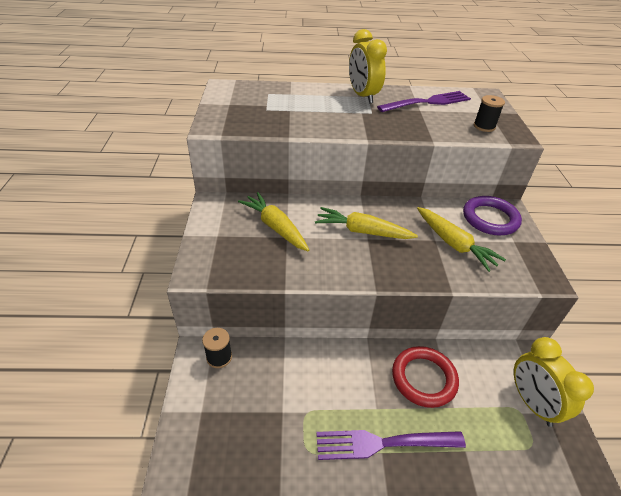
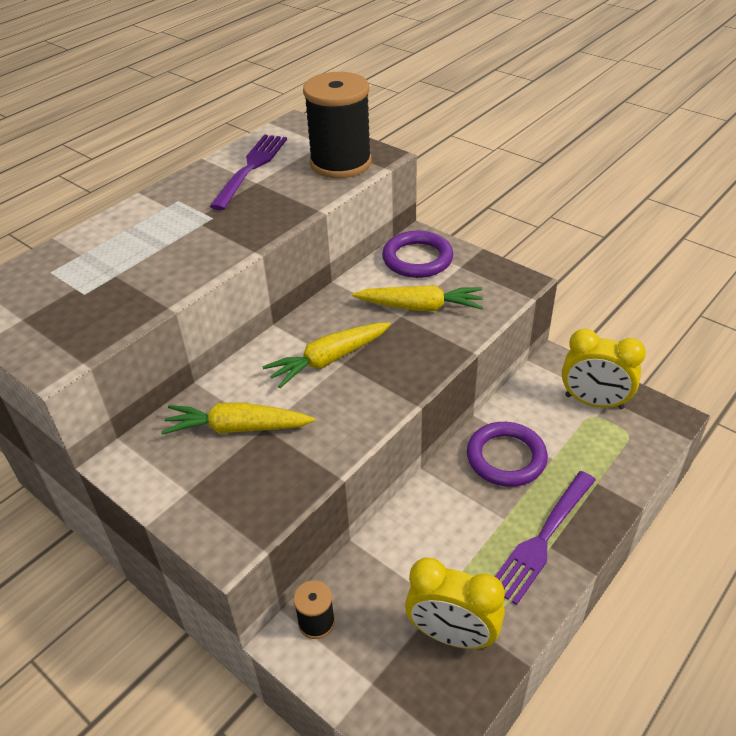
camera: 45 degrees left, 0 degrees up
(362, 96) = (172, 203): yellow clock -> yellow clock (452, 635)
(423, 378) = (506, 457): red ring -> purple ring
(484, 126) = (340, 163): black spool -> black spool, size x2.19

